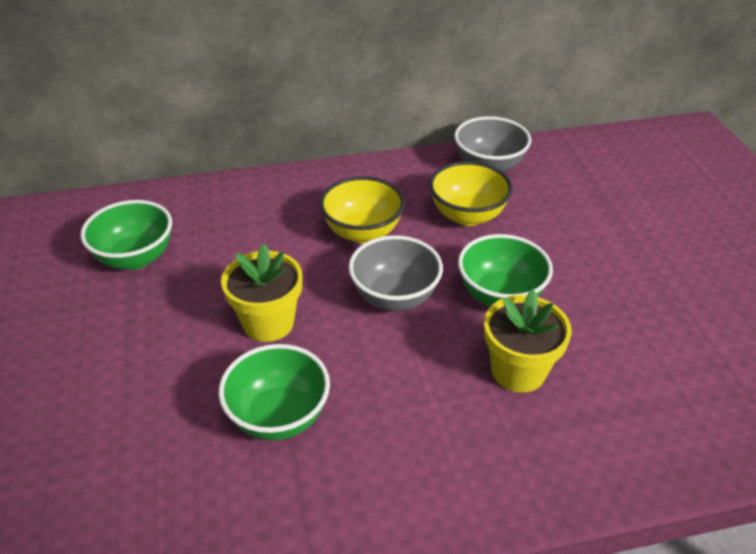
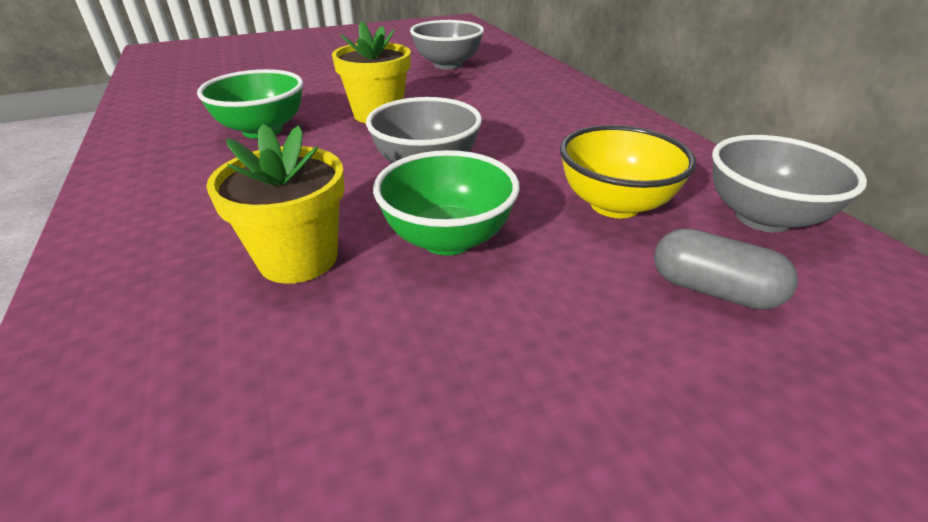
camera: 80 degrees right, 5 degrees down
(135, 258) = (447, 65): green bowl -> grey bowl
(362, 232) = (532, 141): yellow bowl -> none
(553, 206) = (712, 290): none -> grey capsule

